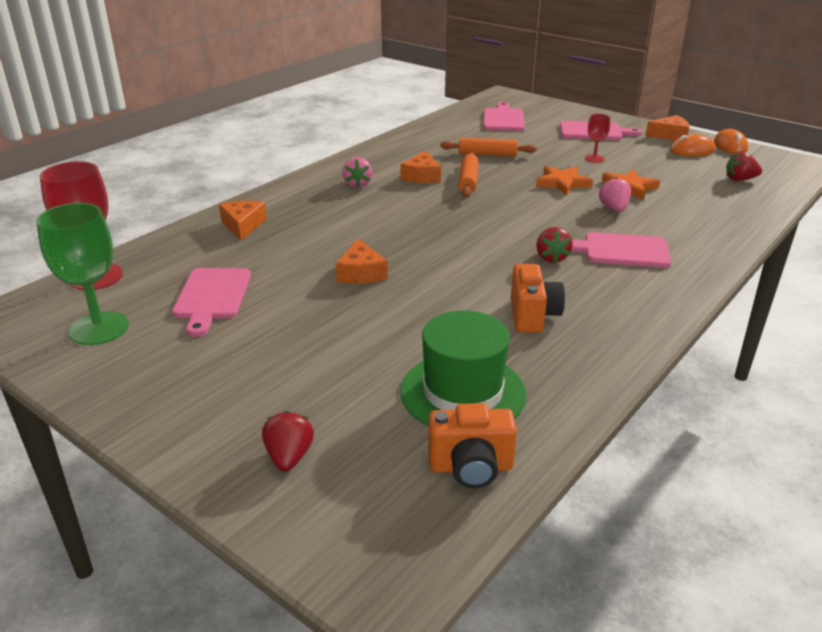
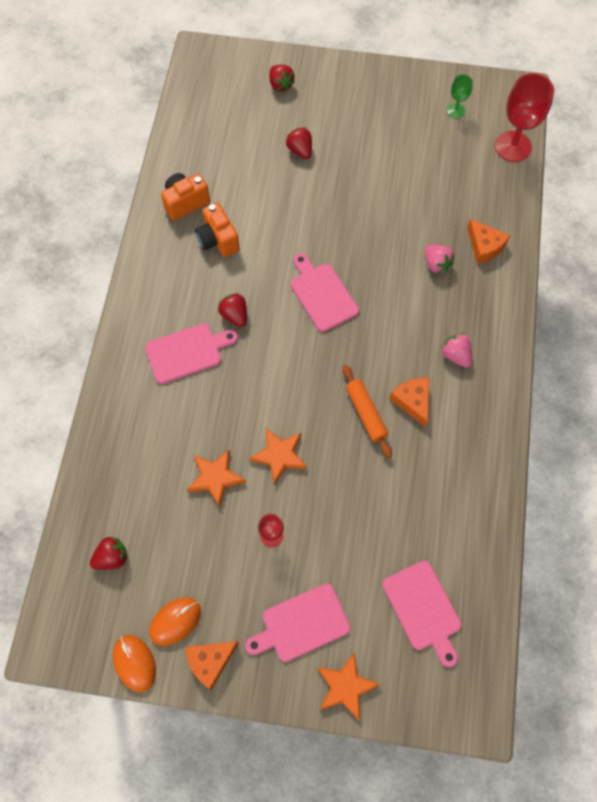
camera: 150 degrees right, 35 degrees up
(99, 328) = (455, 111): green goblet -> green goblet, size x0.51
(212, 297) = (423, 164): pink cutting board -> pink cutting board (322, 294)
(346, 362) = (300, 150): none -> red strawberry
(361, 273) = (354, 231): orange cheese -> none
(463, 392) = (225, 158): green hat -> none
(471, 467) = (196, 116): orange camera -> orange camera (185, 203)
(487, 154) = (382, 487): orange rolling pin -> none
(578, 113) = (345, 687): none -> orange star
(614, 209) = (215, 423): pink strawberry -> pink strawberry (436, 264)

